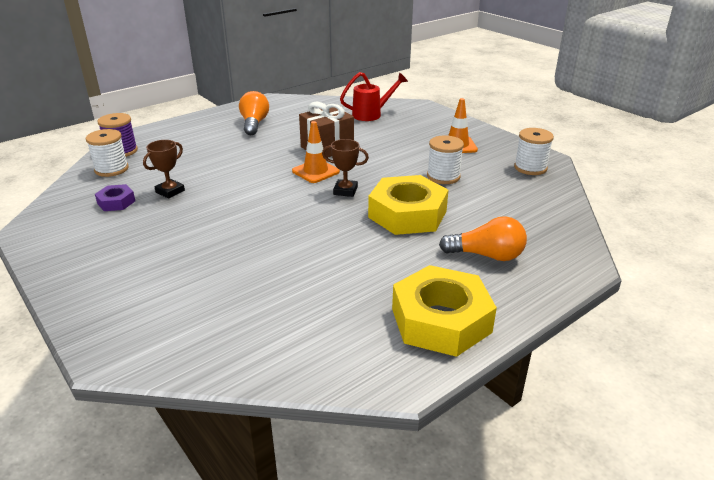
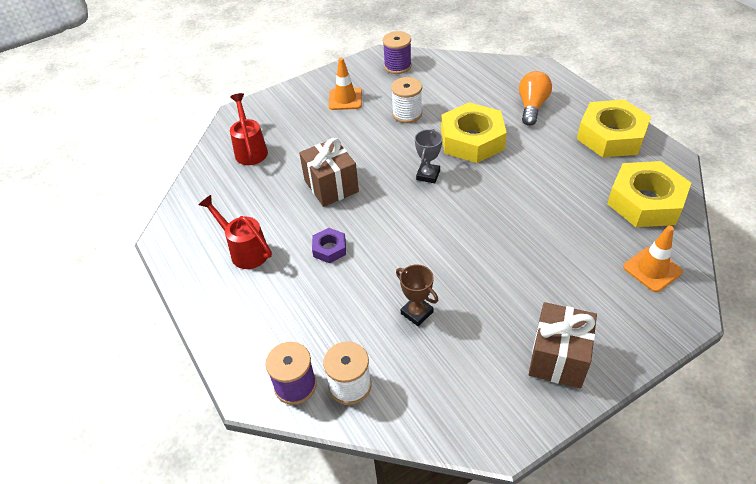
camera: 80 degrees left, 15 degrees up
(91, 260) = (558, 358): none -> brown gift
(116, 202) = (438, 361): purple nut -> purple nut (329, 249)
(254, 124) = (244, 250): orange light bulb -> red watering can
(304, 340) = (645, 201): none -> yellow nut
(315, 171) = (385, 195): orange traffic cone -> orange traffic cone (652, 269)
(345, 191) = (428, 175): brown trophy -> grey trophy
(530, 168) = (397, 66): white spool -> purple spool

